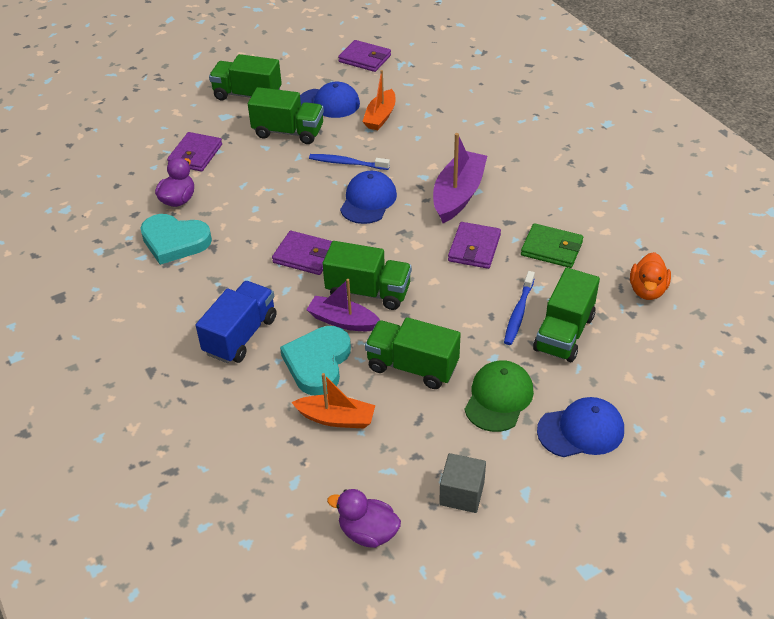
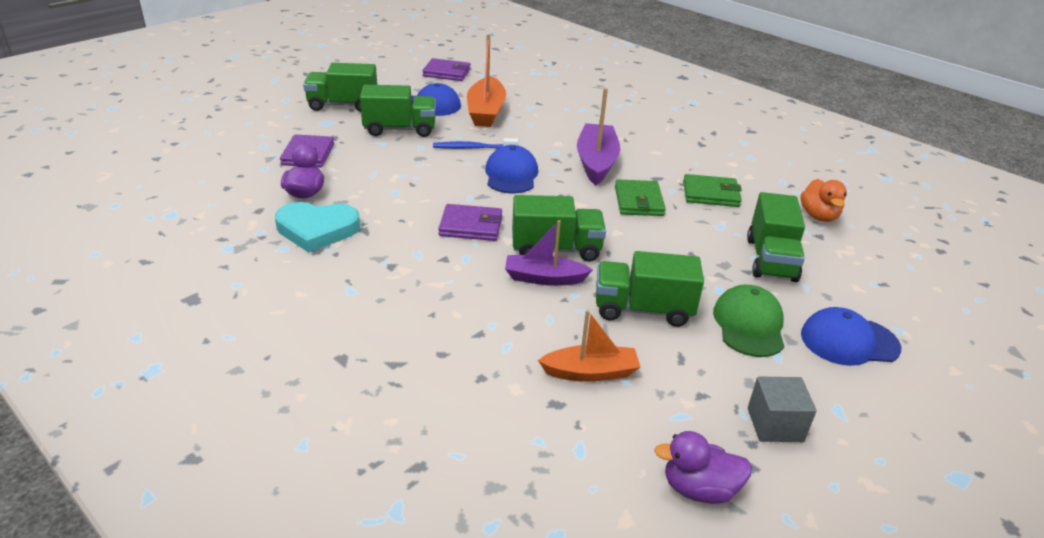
camera: 20 degrees left, 10 degrees down
(240, 335) = (436, 307): blue truck -> none
(318, 363) = (538, 321): turquoise heart -> none
(380, 117) = (486, 112): orange boat -> orange boat, size x1.52
(474, 248) = (639, 201): purple wallet -> green wallet
(518, 313) = (716, 248): blue toothbrush -> none
(581, 430) = (849, 341): blue cap -> blue cap turned 150 degrees counterclockwise

